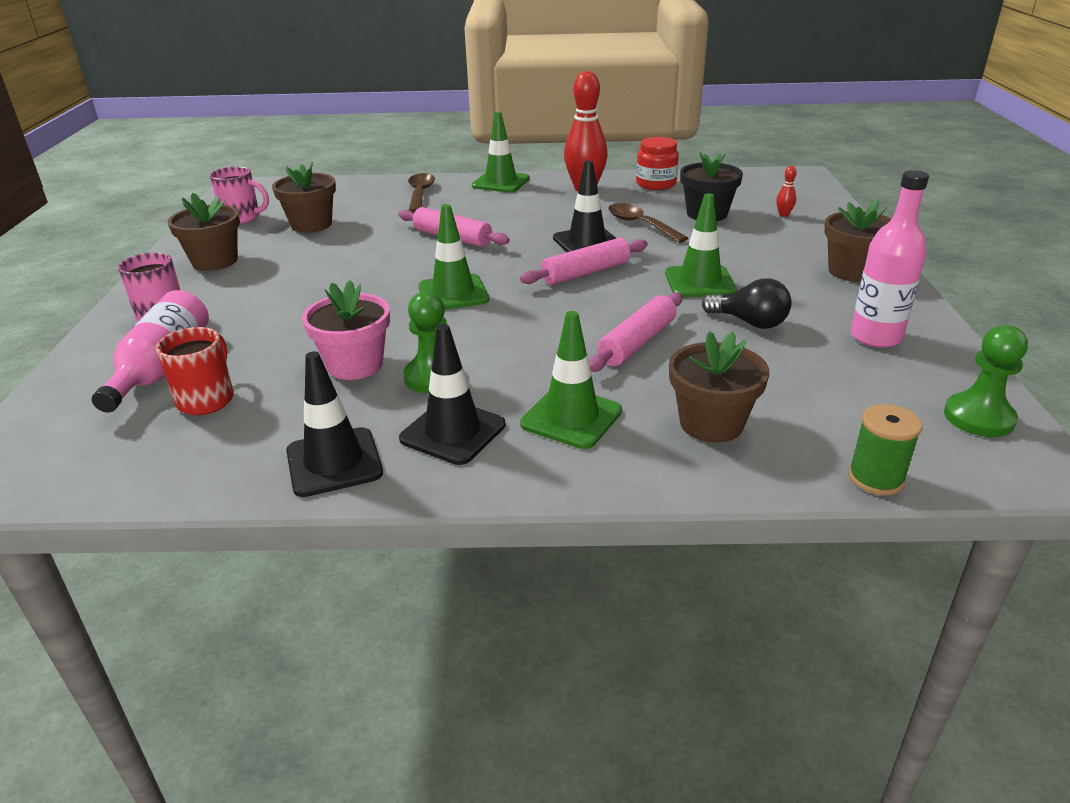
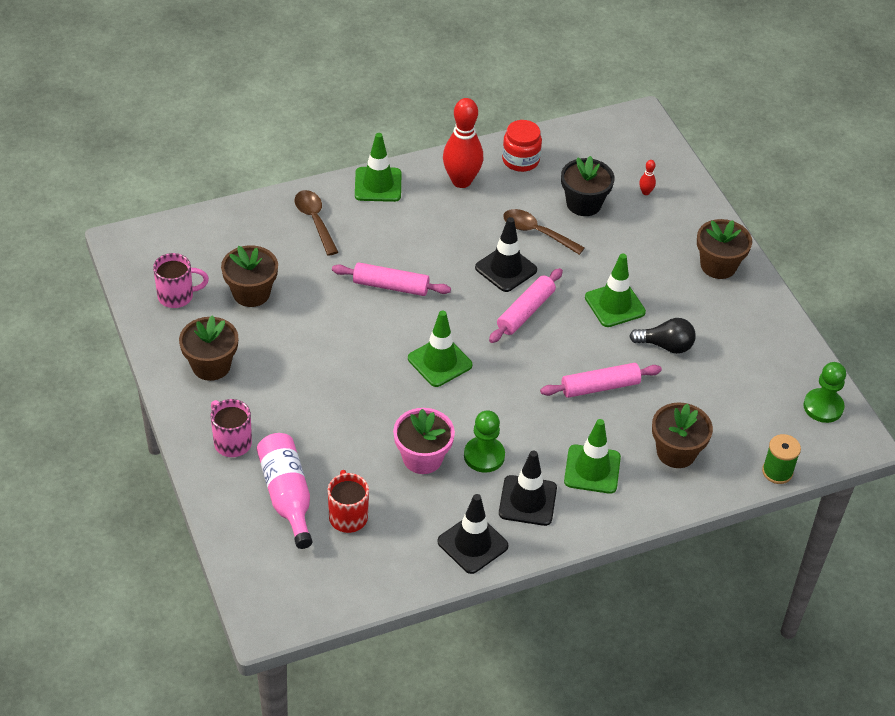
camera: 25 degrees left, 15 degrees up
(637, 342) = (600, 387): pink rolling pin -> pink rolling pin turned 60 degrees clockwise
(875, 337) = (750, 342): pink bottle -> none

